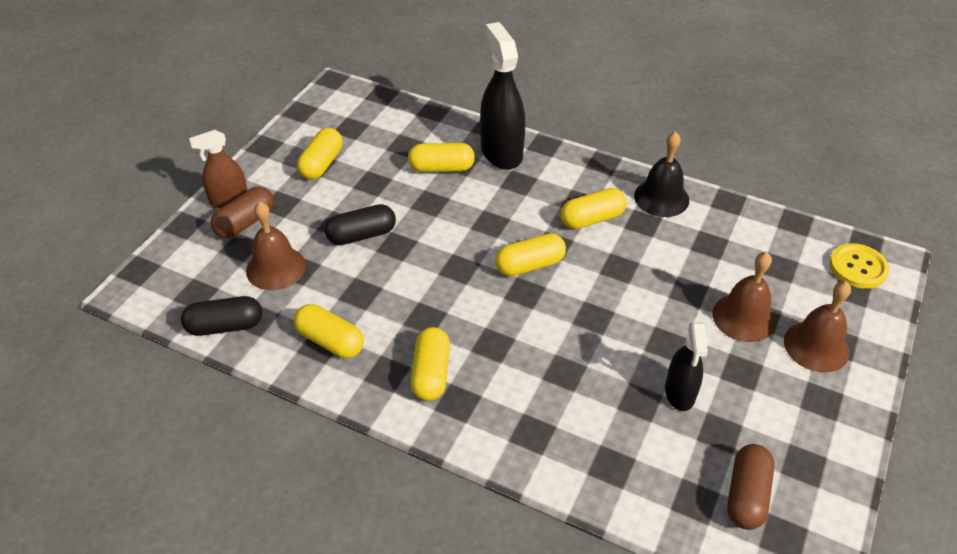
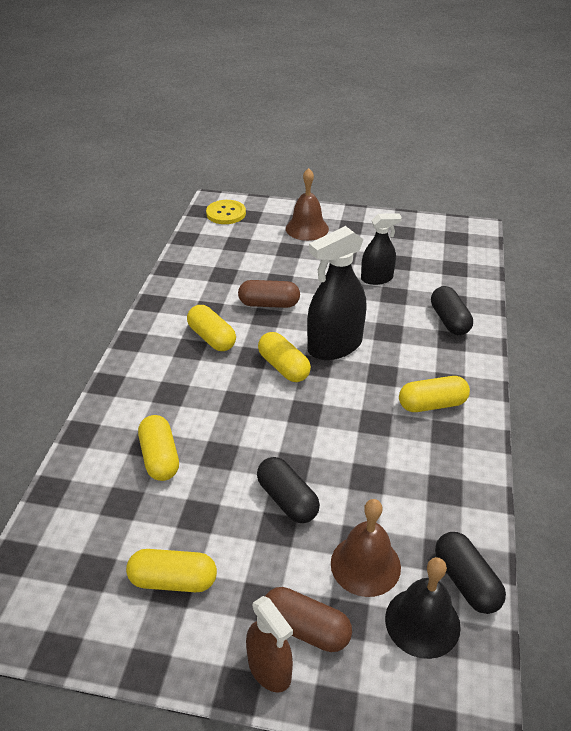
camera: 105 degrees left, 5 degrees down
(330, 341) = (436, 482): yellow capsule -> none
(501, 152) = (124, 413): black spray bottle -> black spray bottle (335, 346)
(571, 445) = (449, 320): none -> black capsule
(661, 198) = (173, 302): black bell -> black bell (422, 622)
(743, 317) = (294, 256): brown bell -> none
(746, 495) = (438, 250): brown capsule -> brown capsule (269, 304)

